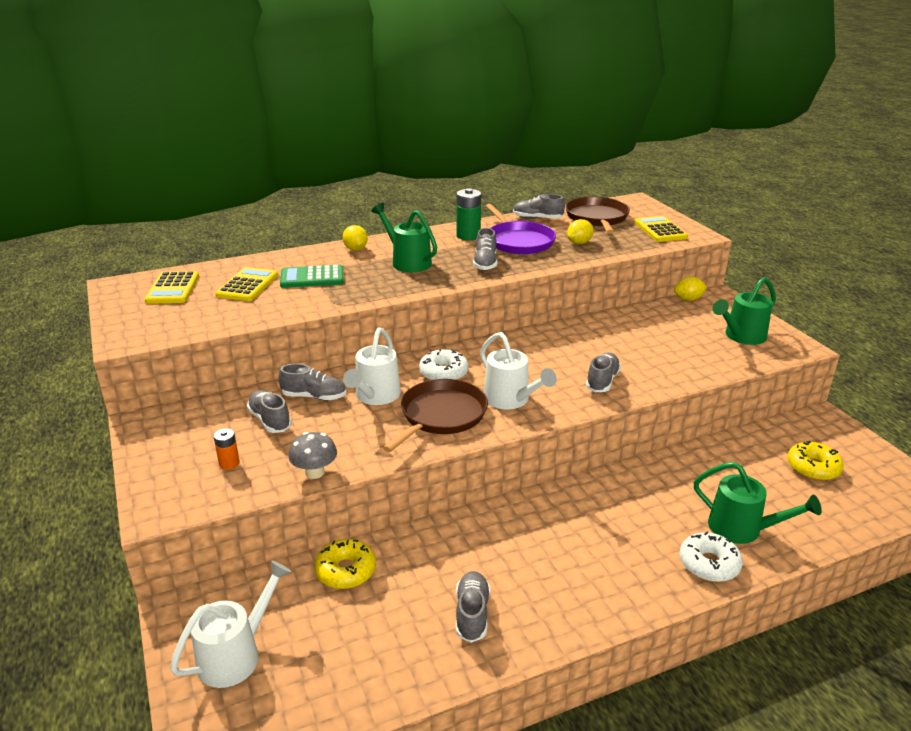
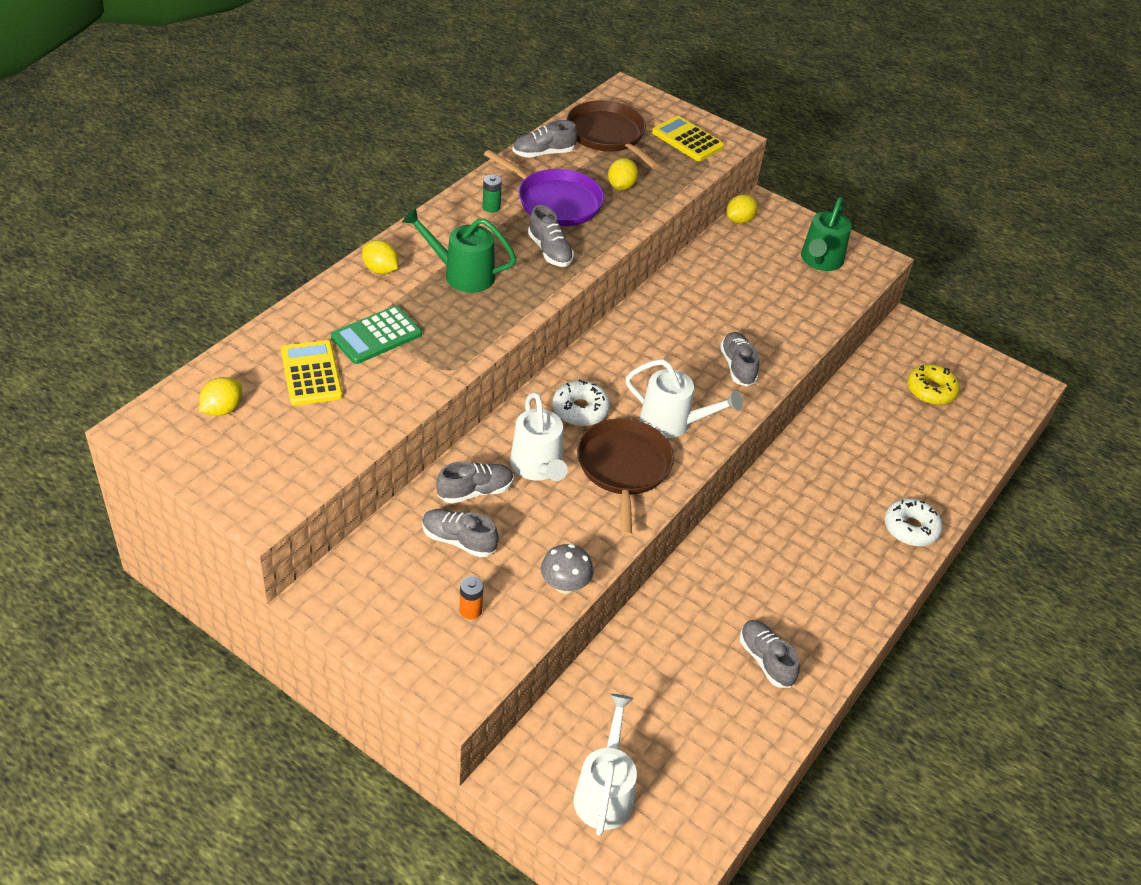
camera: 35 degrees left, 15 degrees up
(172, 288) = (222, 409): yellow calculator -> yellow lemon
(346, 571) = (627, 668): yellow donut -> none
(468, 236) = (491, 207): green battery -> green battery, size x0.58
(743, 529) = (915, 481): green watering can -> none

